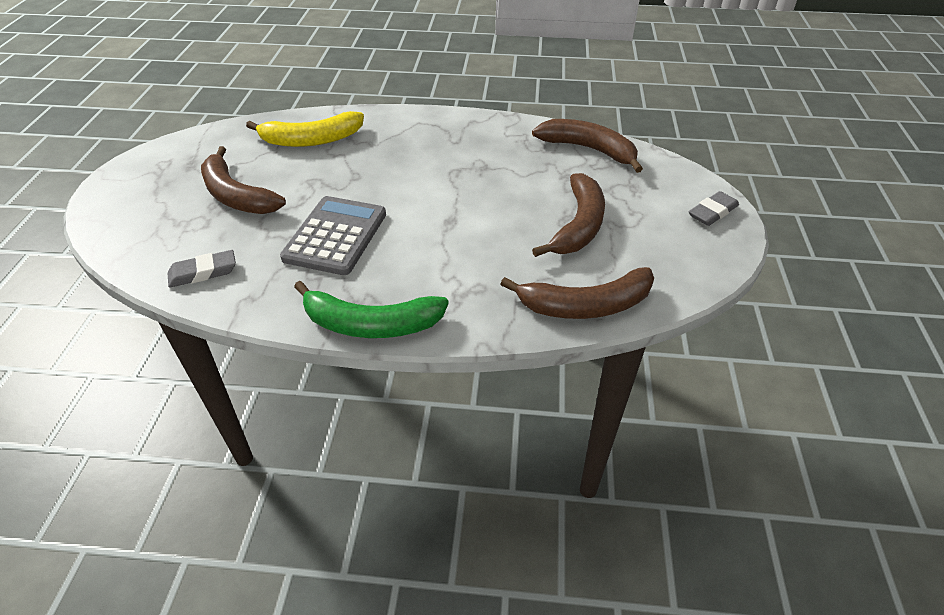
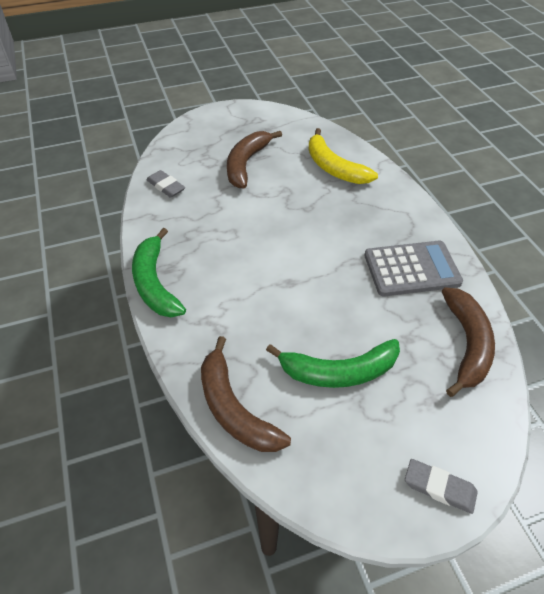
camera: 65 degrees right, 5 degrees up
(335, 236) = (233, 228): grey calculator -> grey calculator (411, 269)
(578, 225) = (339, 371): brown banana -> green banana

